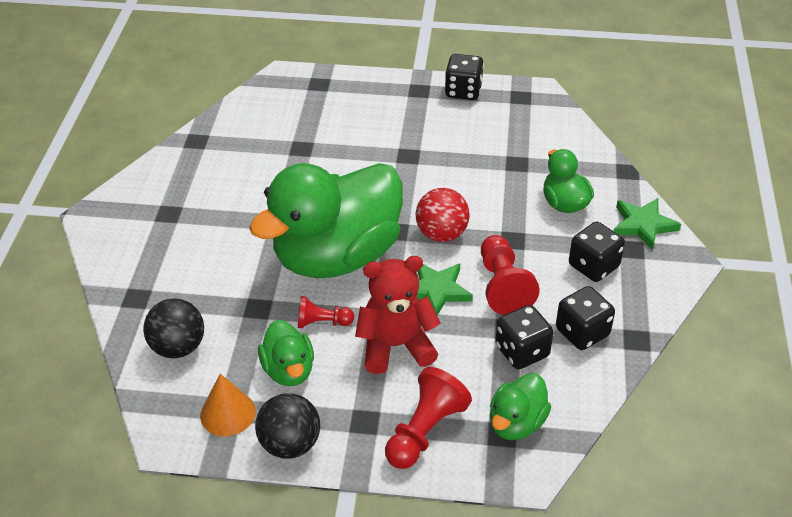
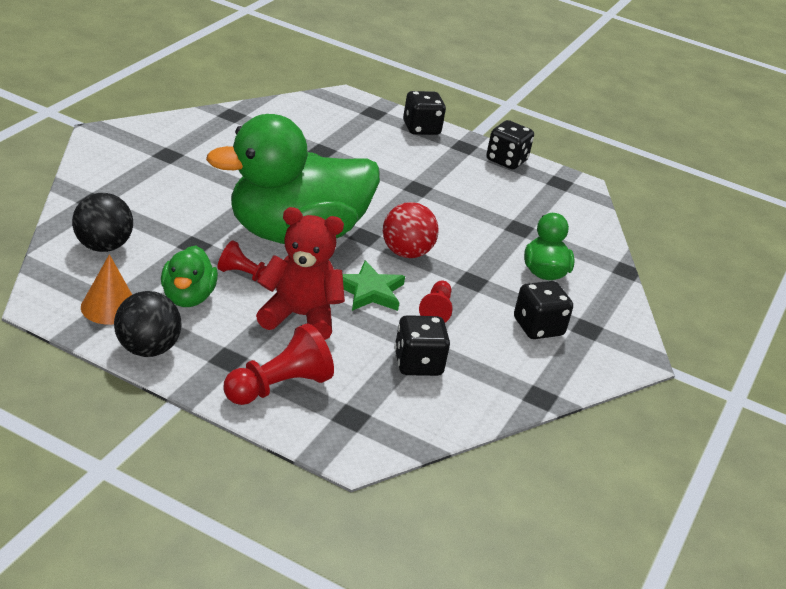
camera: 15 degrees right, 10 degrees down
(503, 286) = (436, 310): red pawn -> red pawn, size x0.60
(516, 423) = (371, 414): green duck -> none
(582, 332) = (488, 372): black dice -> black dice (421, 128)
(643, 225) = (612, 315): green star -> none

